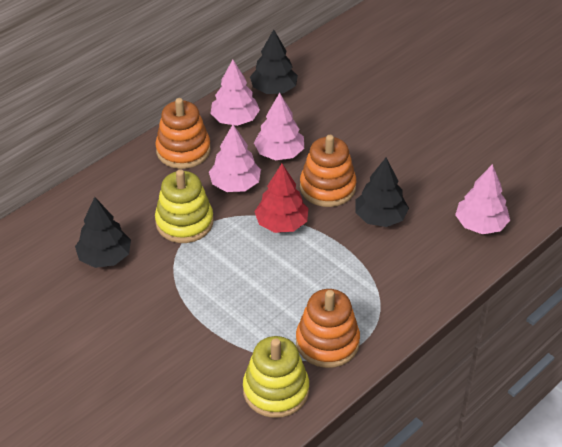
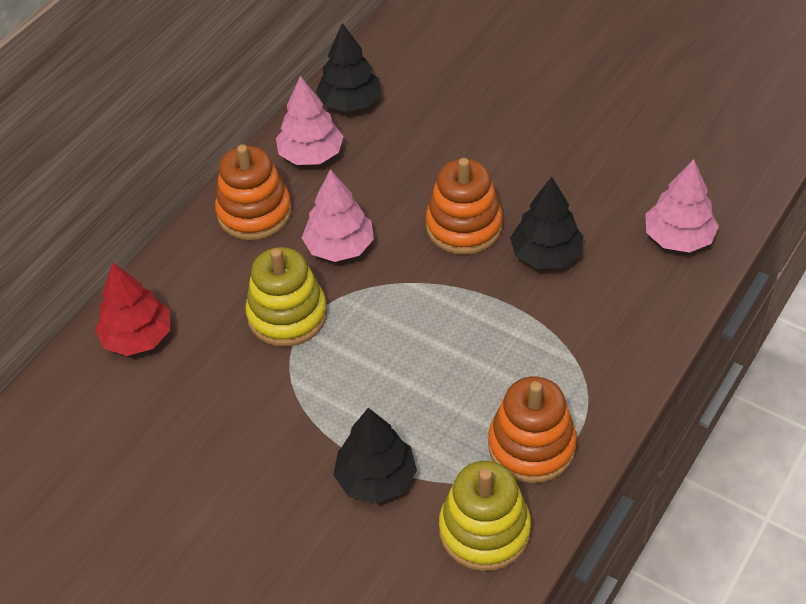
camera: 10 degrees left, 5 degrees up
(105, 257) = (193, 388): black tree -> black tree (376, 478)
(279, 153) = (385, 191): pink tree -> none
(281, 223) = (418, 290): red tree -> red tree (138, 337)

